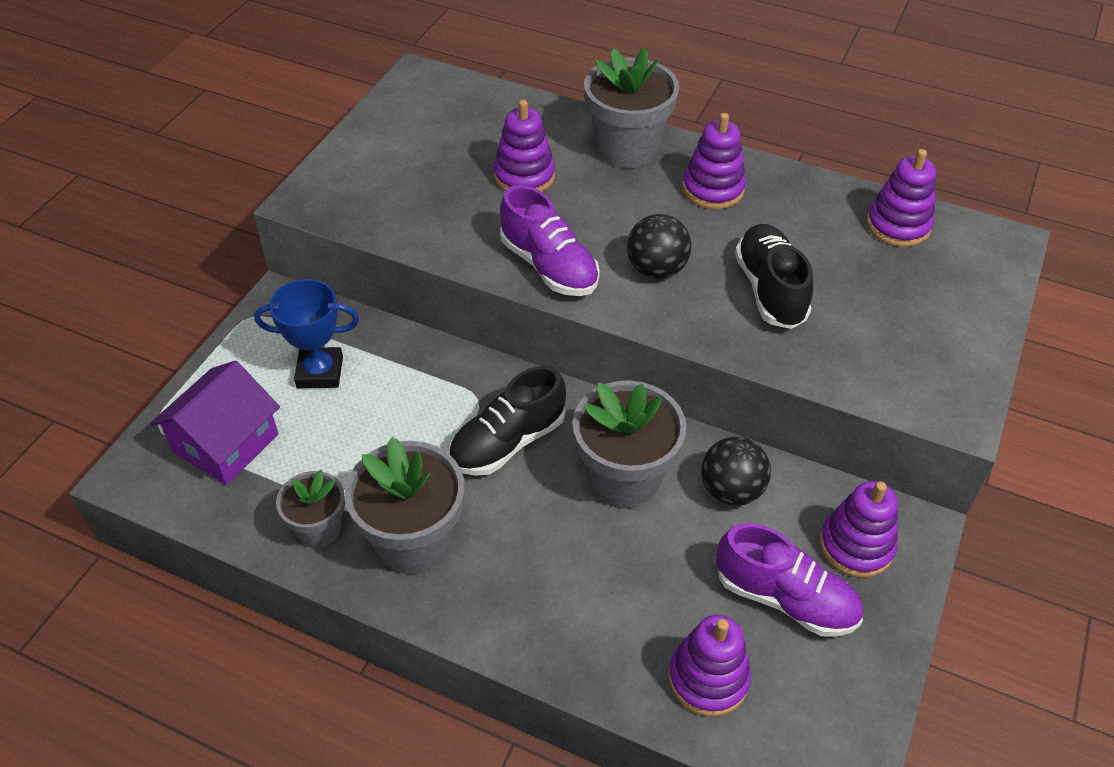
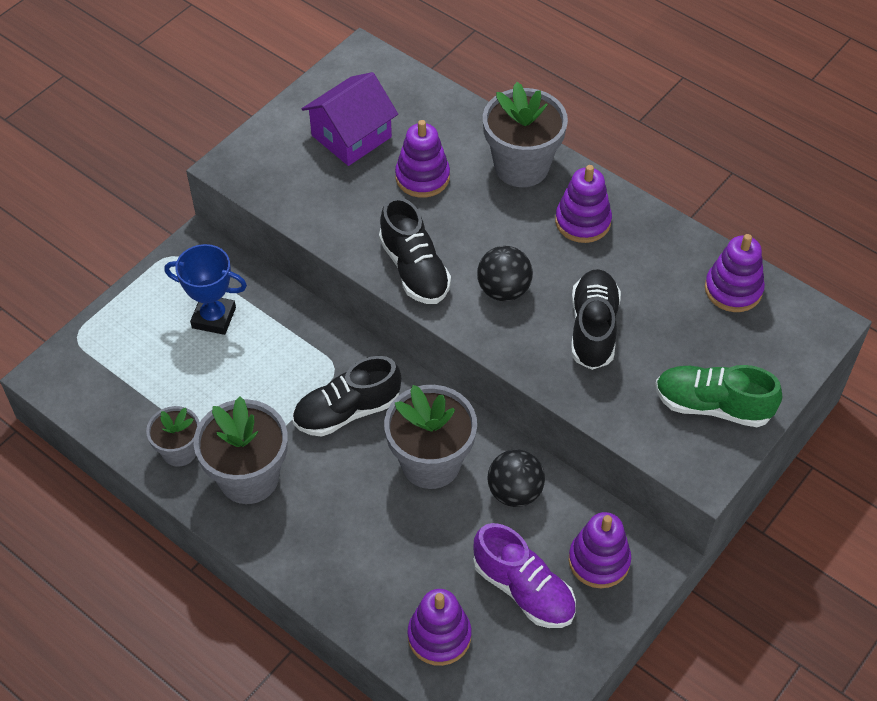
camera: 15 degrees right, 5 degrees up
(226, 443) = (125, 364): purple house -> purple house (351, 136)
(549, 266) = (414, 269): purple shoe -> black shoe
(933, 343) = (712, 406): none -> green shoe

